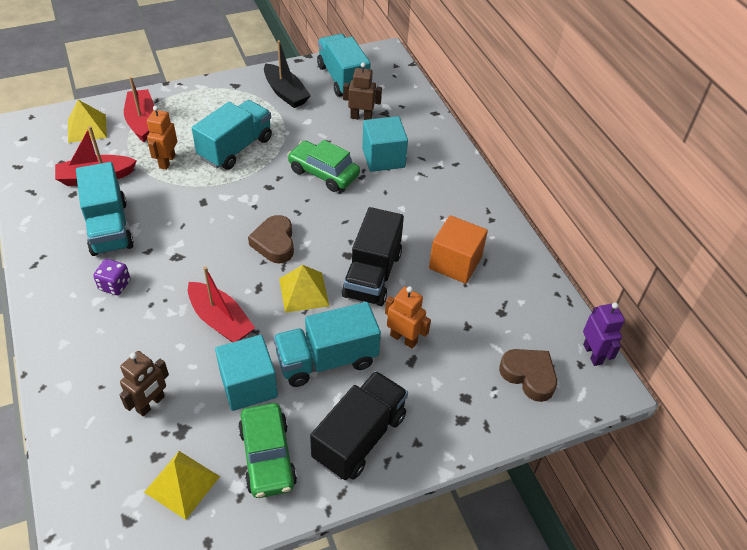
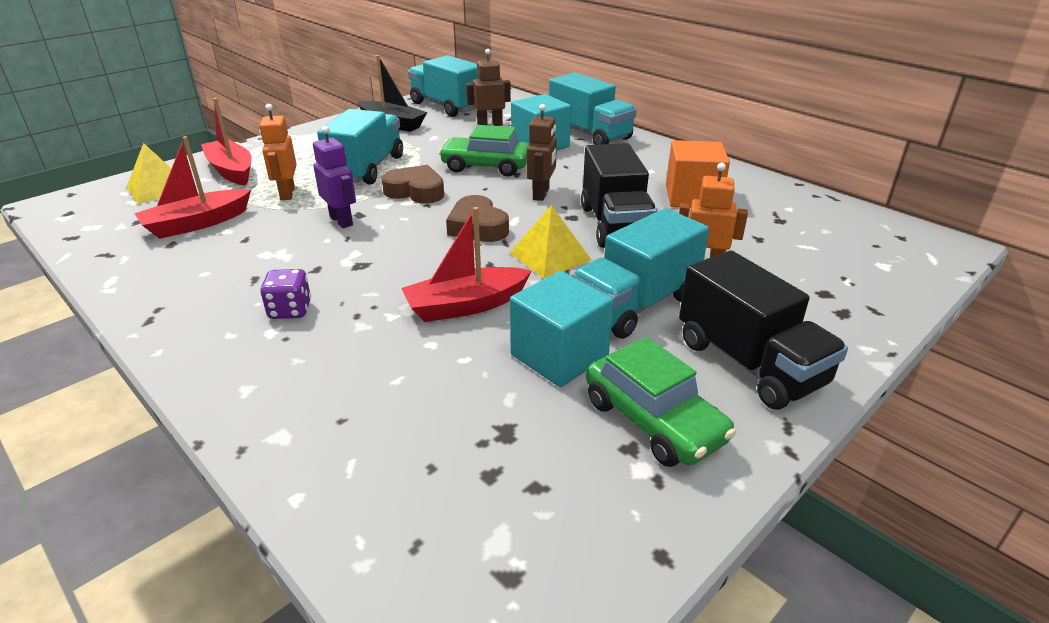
camera: 20 degrees left, 15 degrees down
(109, 227) = (244, 261): turquoise truck -> turquoise truck (589, 134)
(151, 404) = (435, 416): brown robot -> brown robot (541, 194)
(182, 484) = (559, 494): yellow pyramid -> none
(220, 320) = (466, 305): red boat -> red boat turned 135 degrees clockwise
(359, 437) = (749, 363): black truck -> black truck turned 135 degrees clockwise
(529, 376) = (865, 258): brown heart -> brown heart (415, 191)
(593, 354) = (903, 227): purple robot -> purple robot (341, 221)

